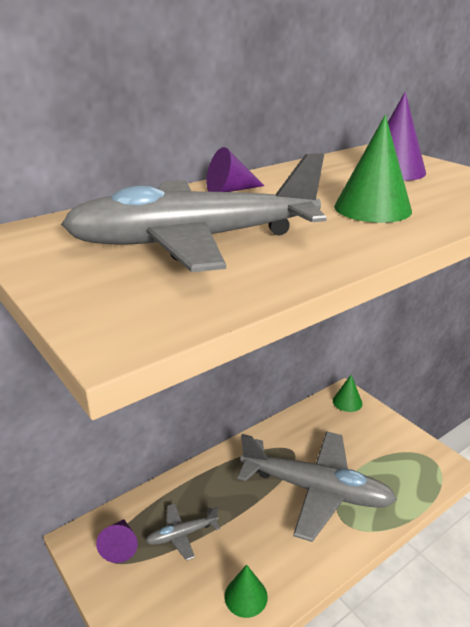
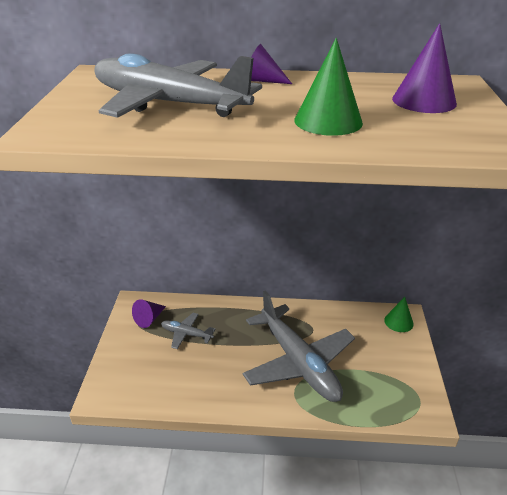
camera: 40 degrees right, 5 degrees up
(246, 596) = (184, 389): green cone -> none

